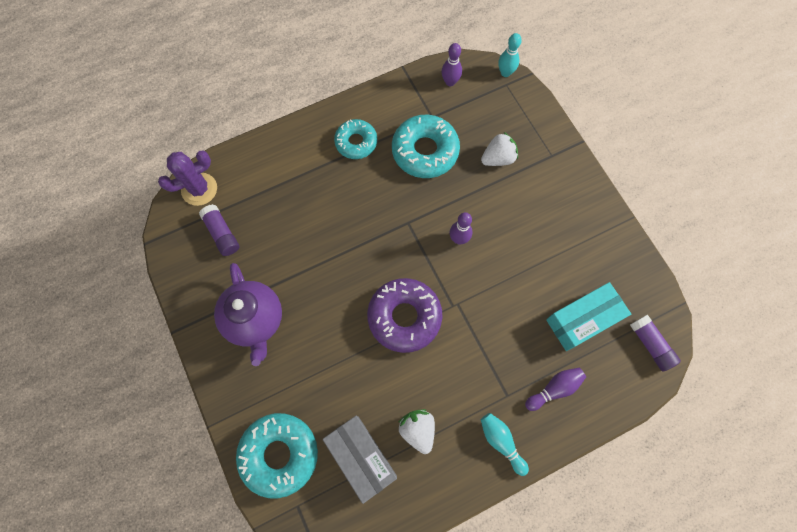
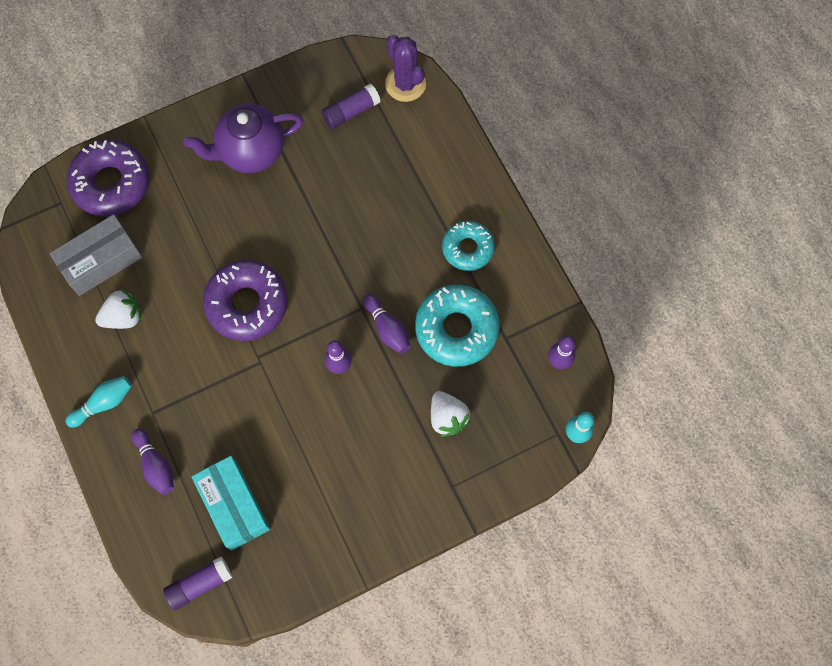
camera: 90 degrees right, 0 degrees up
(279, 454) = (111, 183): turquoise donut -> purple donut
(425, 202) = (387, 328): none -> purple bowling pin

